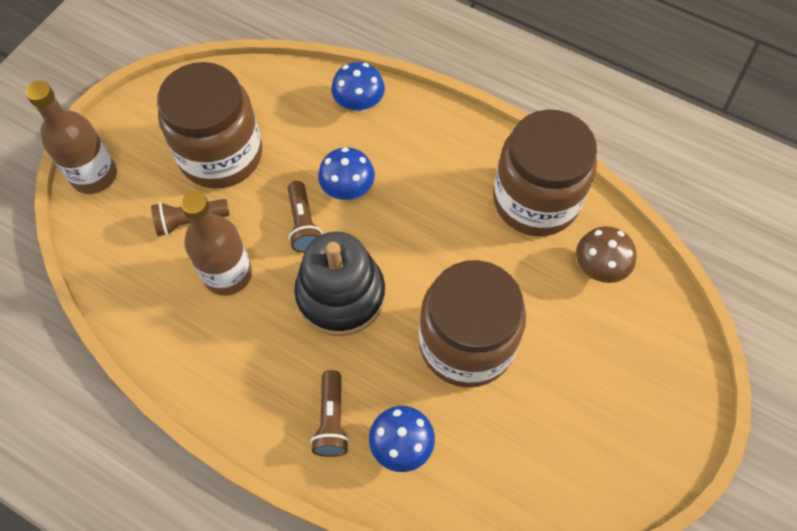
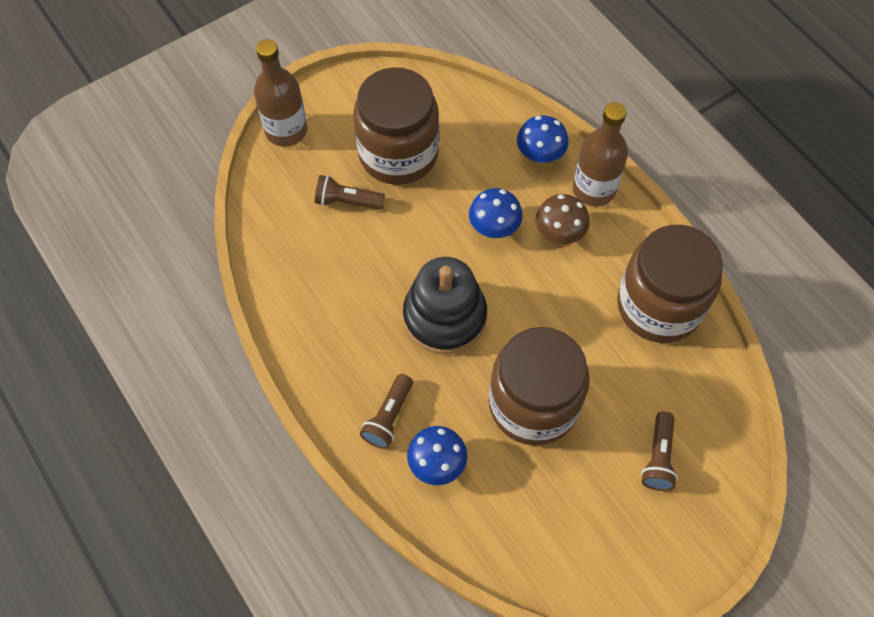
camera: 25 degrees right, 0 degrees up
(227, 274) = (358, 259): brown bottle -> brown bottle (594, 189)
(303, 224) = (441, 243): brown flashlight -> brown flashlight (658, 457)
(599, 267) = (688, 389): brown mushroom -> brown mushroom (559, 232)

